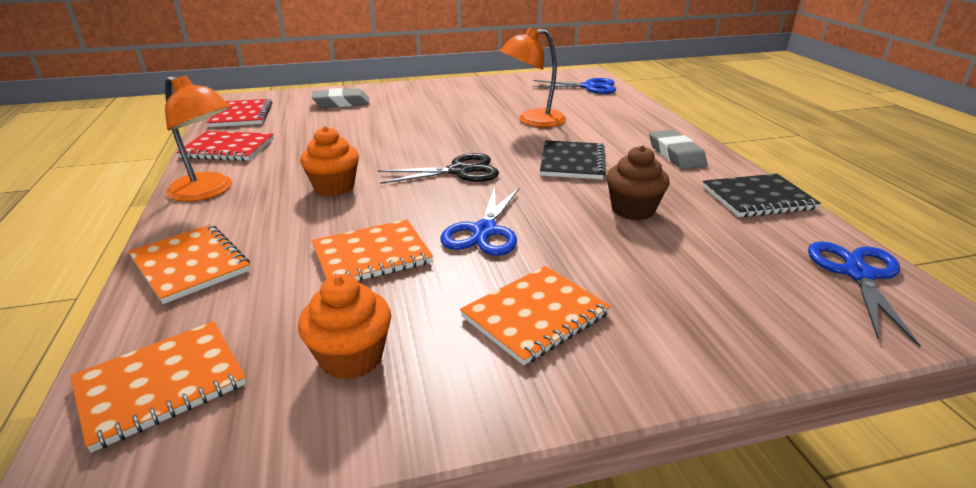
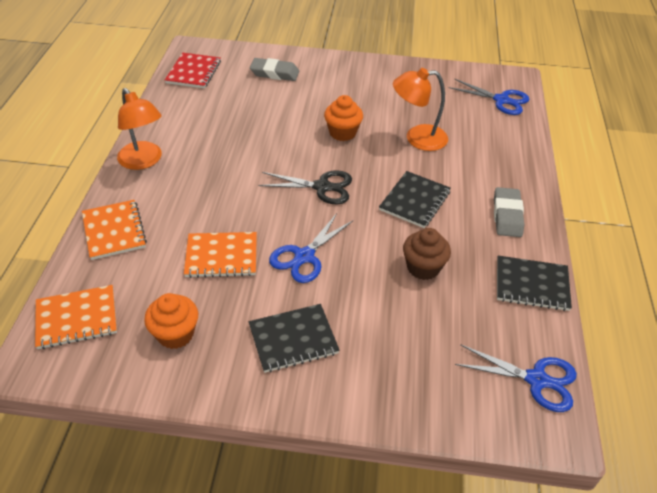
camera: 20 degrees right, 15 degrees up
(228, 148) = (170, 114): red notebook -> none
(334, 187) = (226, 180): orange cupcake -> orange cupcake (342, 133)
(535, 315) = (293, 339): orange notebook -> black notebook
(858, 274) = (536, 380): blue scissors -> blue scissors turned 75 degrees clockwise

